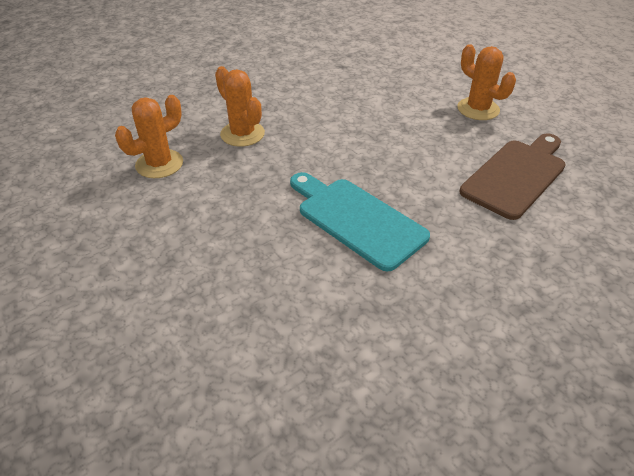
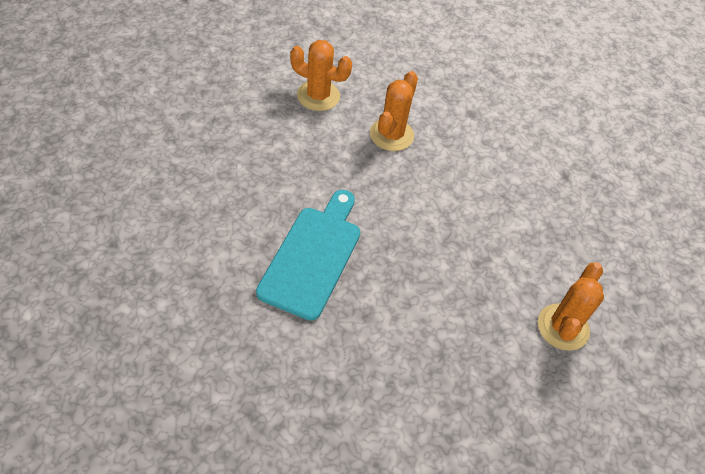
camera: 60 degrees right, 10 degrees up
(516, 176) = (451, 384): brown cutting board -> none

